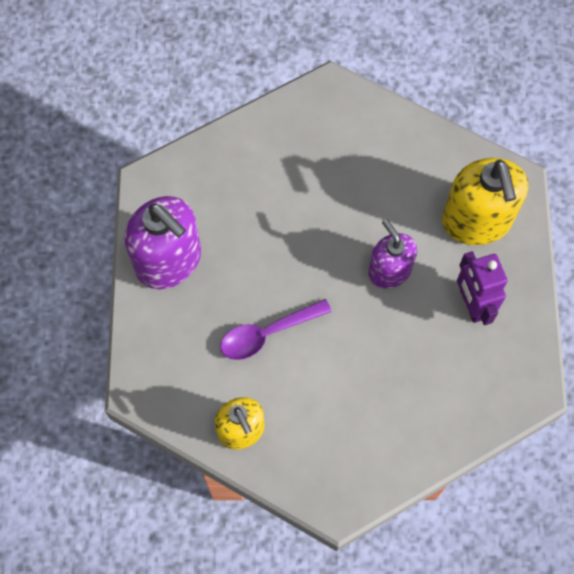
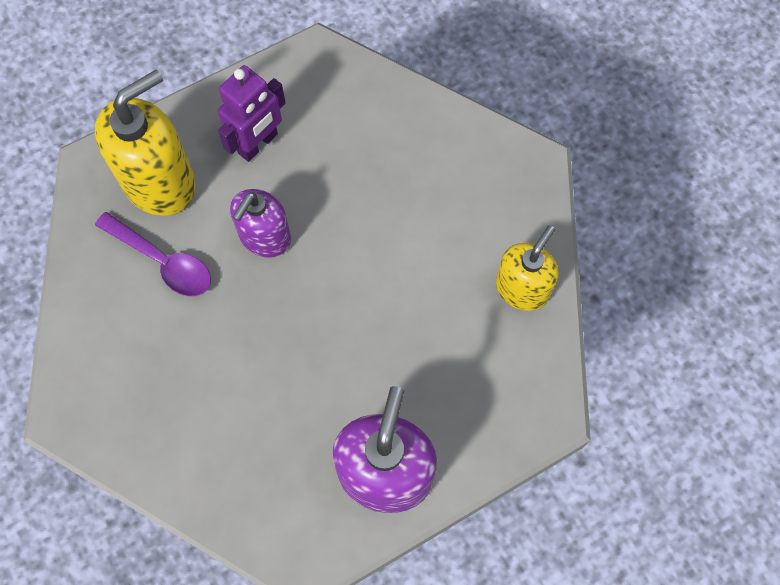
camera: 120 degrees left, 0 degrees up
(267, 333) = (406, 320): purple spoon -> purple spoon (163, 261)

